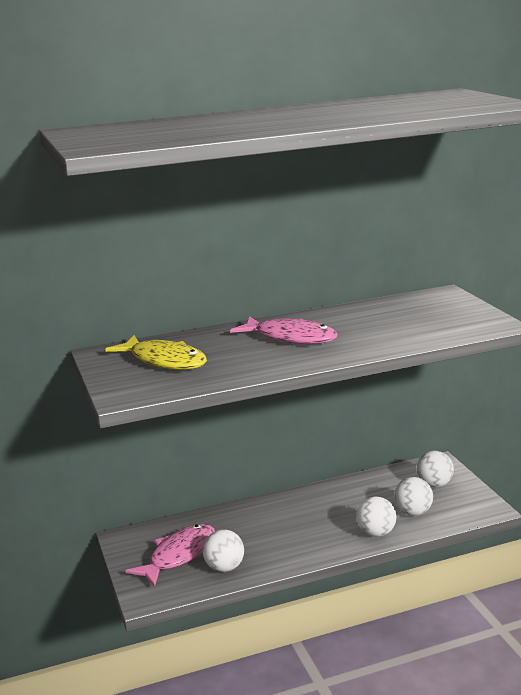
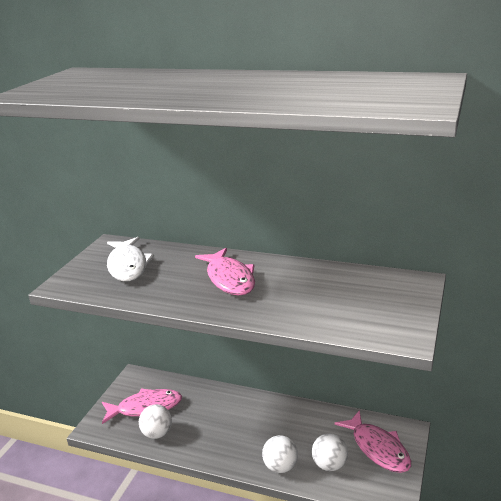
camera: 40 degrees right, 5 degrees up
(164, 361) = (128, 266): yellow fish -> white fish
(434, 484) = (378, 448): white ball -> pink fish

